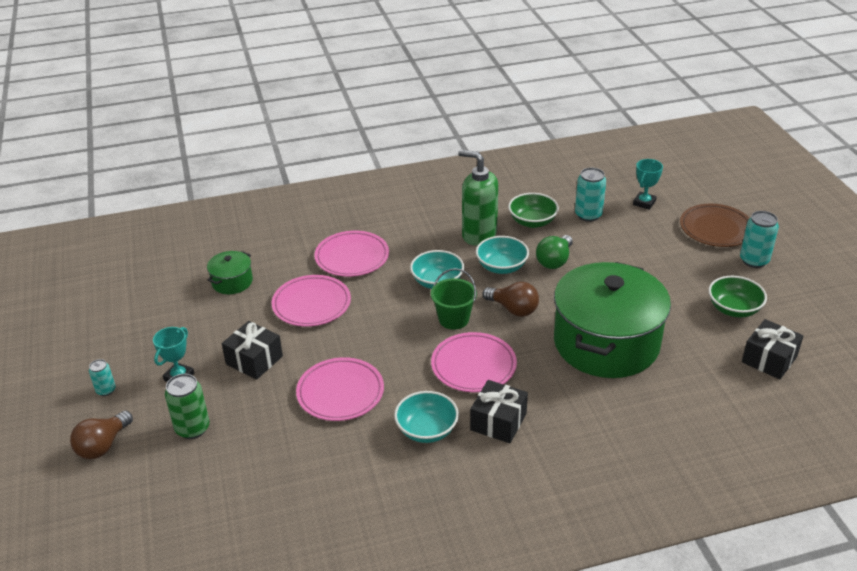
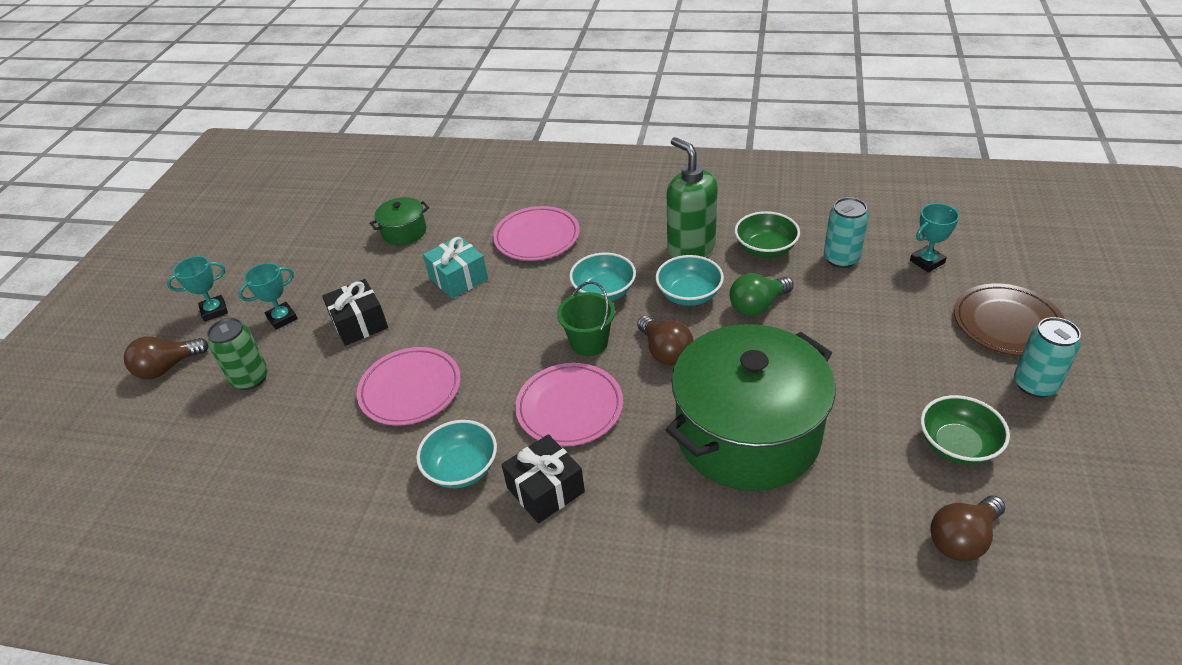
camera: 30 degrees right, 5 degrees up
(106, 390) = (214, 311): turquoise can -> turquoise trophy
(311, 304) = (458, 278): pink plate -> turquoise gift
(769, 359) = (962, 539): black gift -> brown light bulb

